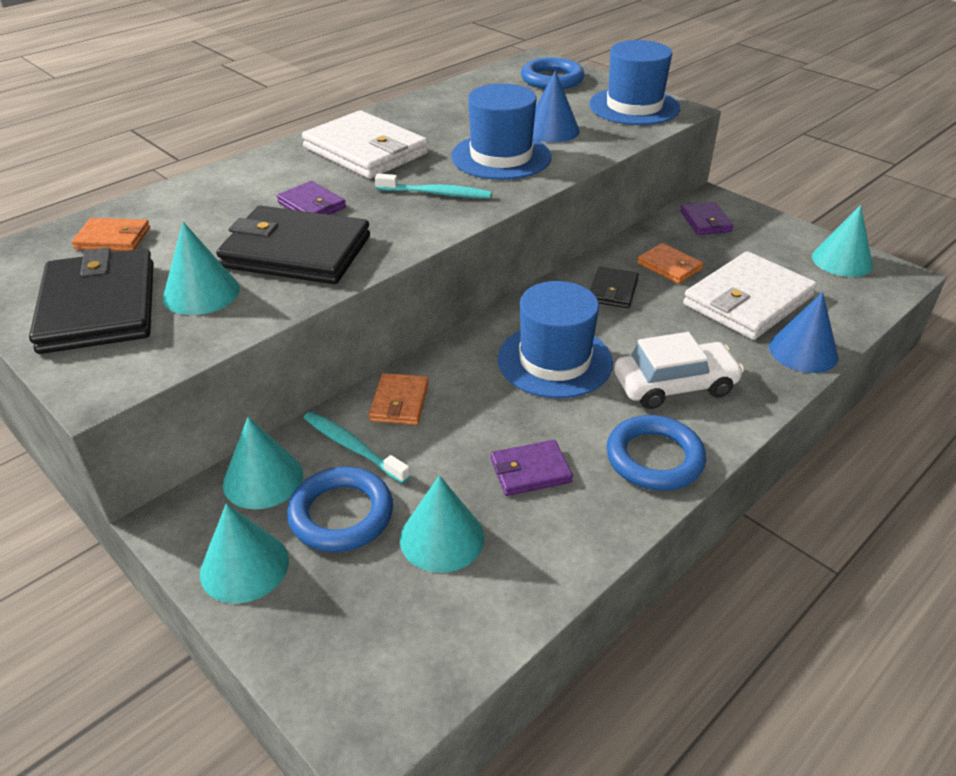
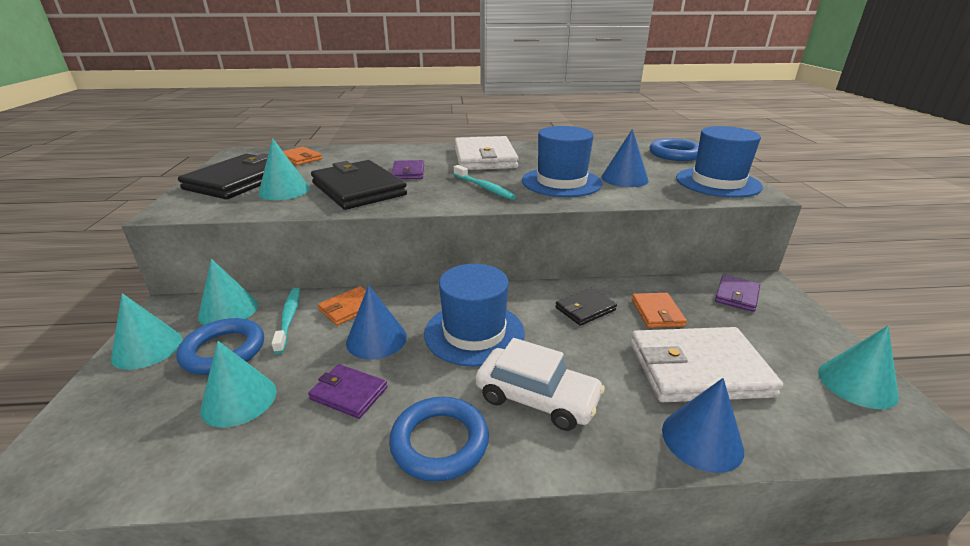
camera: 40 degrees right, 10 degrees down
(477, 415) = (376, 339): none -> blue cone

